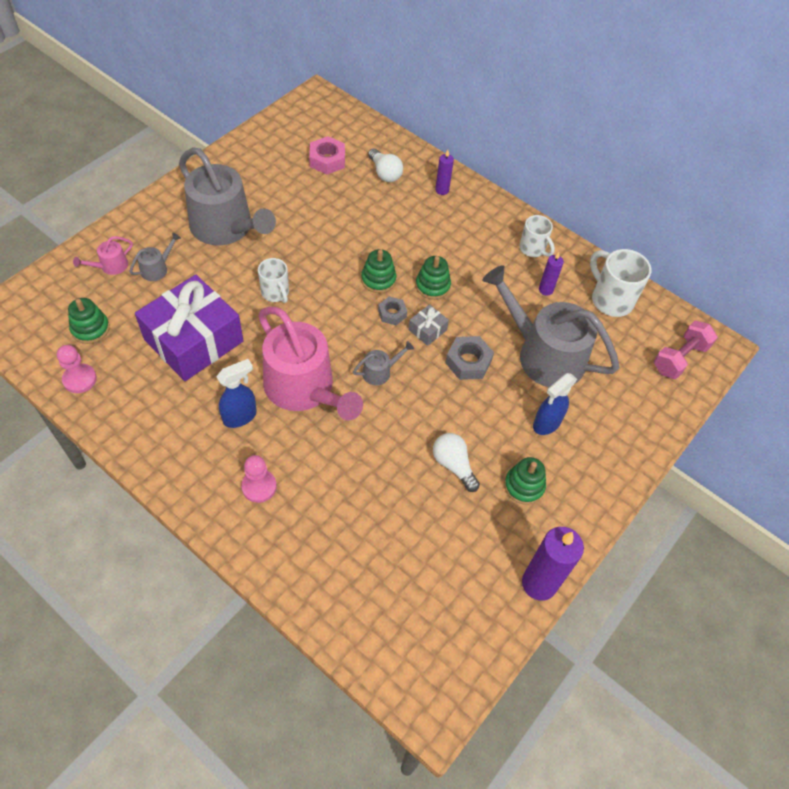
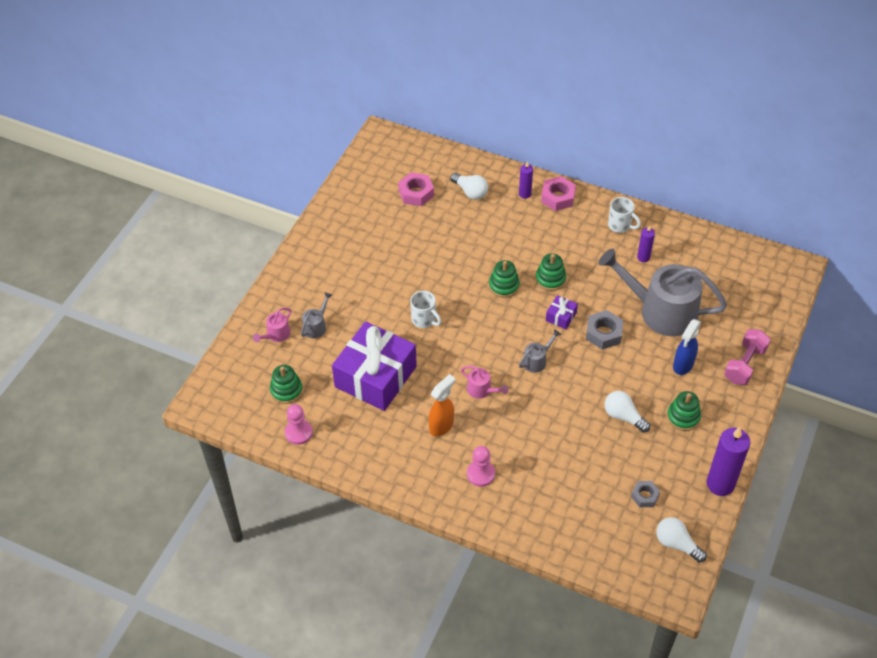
camera: 10 degrees left, 5 degrees down
(225, 227) = (356, 275): grey watering can -> none
(240, 417) = (441, 426): blue spray bottle -> orange spray bottle
(303, 388) = (481, 390): pink watering can -> pink watering can, size x0.41
(392, 313) = (527, 311): grey nut -> grey nut (645, 496)
(427, 330) = (561, 316): grey gift -> purple gift
(457, 646) = (676, 544): none -> white light bulb
(476, 202) = (558, 197): none -> pink nut
(610, 300) = (698, 251): white mug -> none
(679, 358) = (769, 285): pink dumbbell -> pink dumbbell (744, 365)

